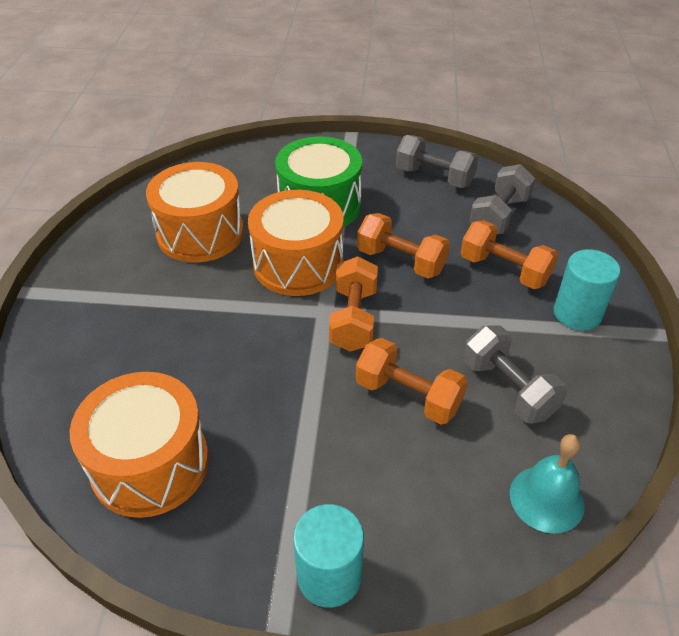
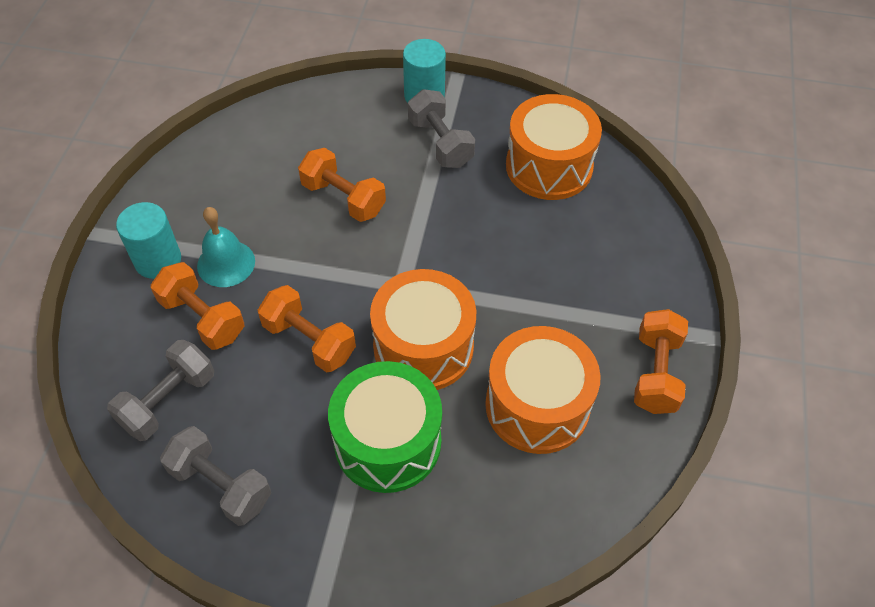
camera: 175 degrees left, 10 degrees up
(353, 319) = (375, 273): orange dumbbell -> orange dumbbell (656, 373)
(508, 388) = (258, 197): grey dumbbell -> grey dumbbell (440, 143)
(546, 499) = (268, 122): turquoise bell -> turquoise bell (226, 263)

